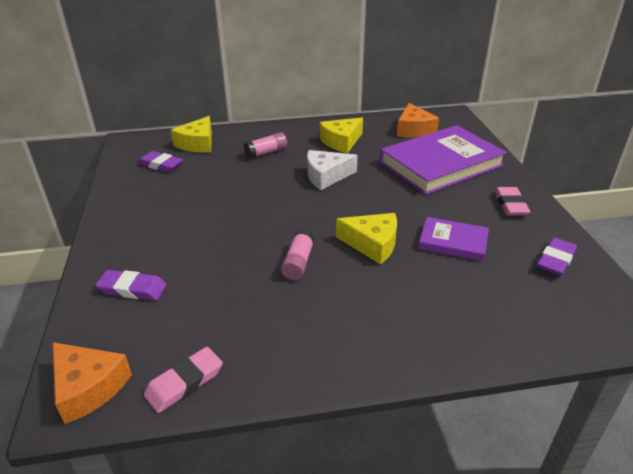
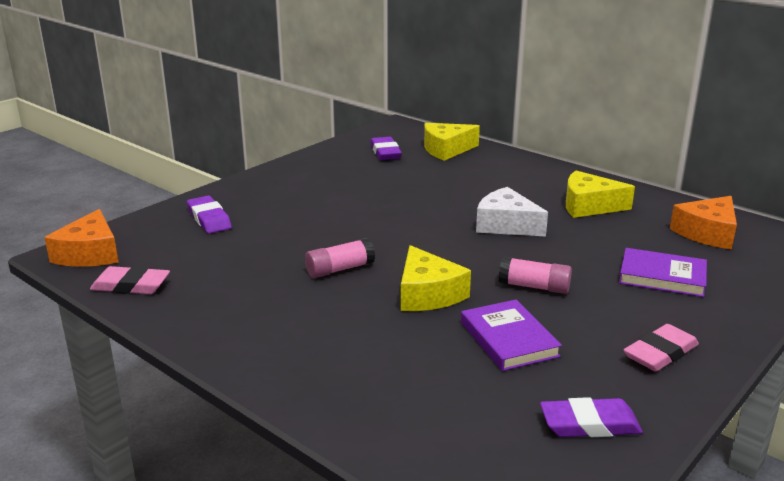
camera: 50 degrees right, 10 degrees down
(266, 152) = (491, 182): pink glue stick -> pink glue stick (534, 287)
(440, 164) = (662, 276): purple book -> purple book, size x0.50

